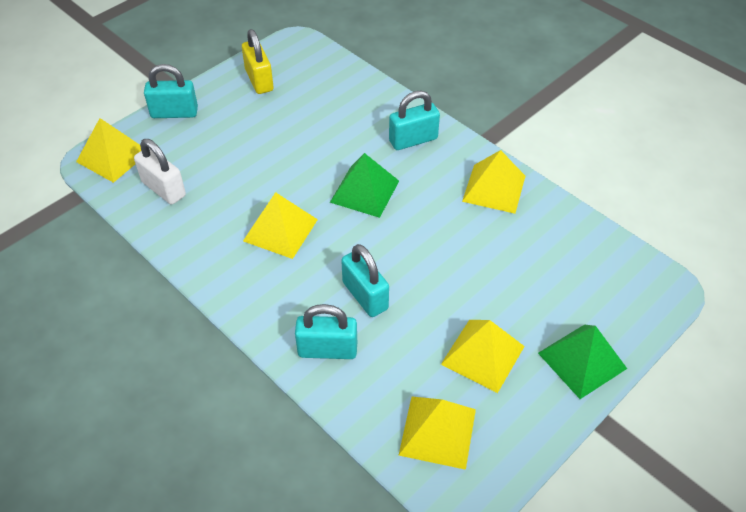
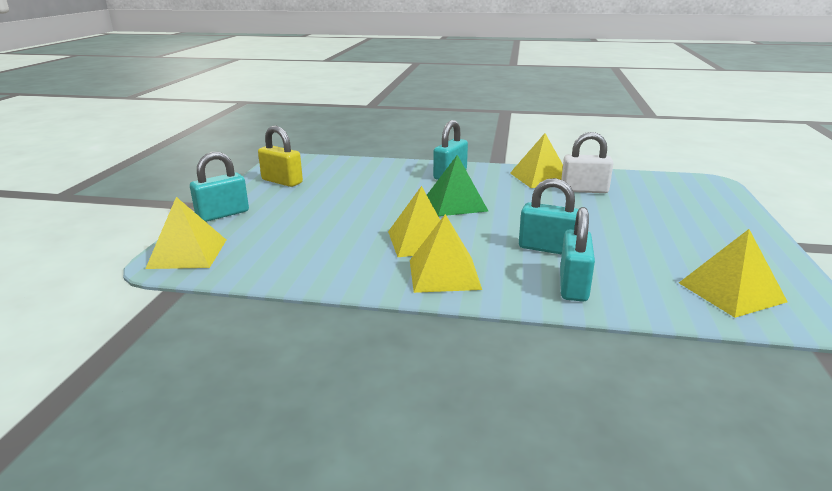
camera: 35 degrees left, 25 degrees down
(164, 189) = (273, 254): white padlock -> white padlock (584, 190)
(327, 349) = (573, 286): turquoise padlock -> turquoise padlock turned 45 degrees counterclockwise
(482, 355) = (678, 244): yellow pyramid -> yellow pyramid (444, 274)
(582, 360) = (735, 223): green pyramid -> none

